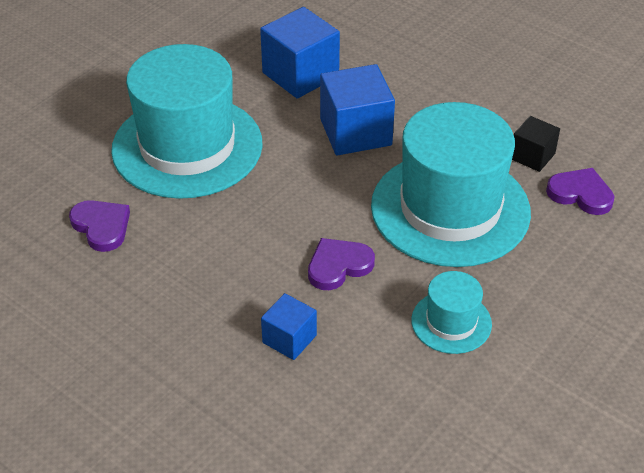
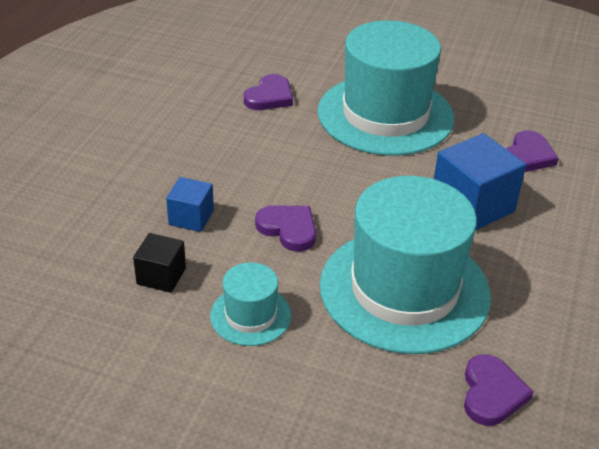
camera: 70 degrees right, 5 degrees down
(300, 74) = (528, 156): blue cube -> purple heart
(532, 156) = (527, 342): black cube -> black cube (161, 276)

